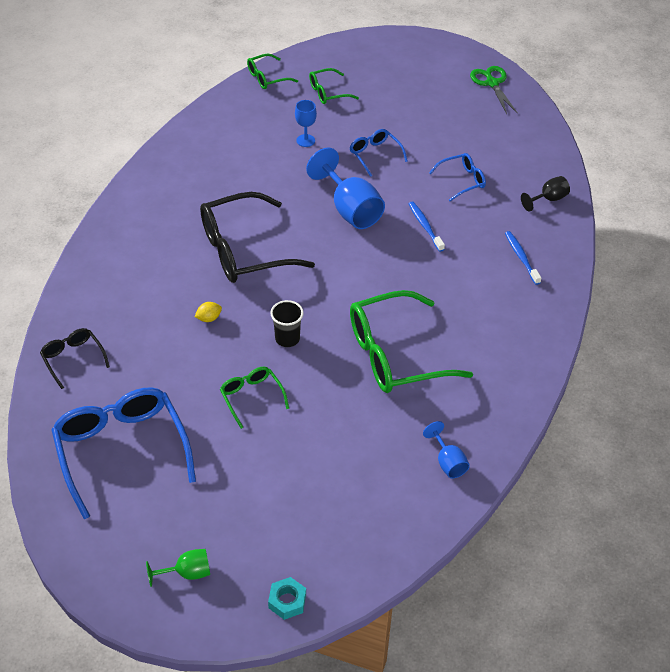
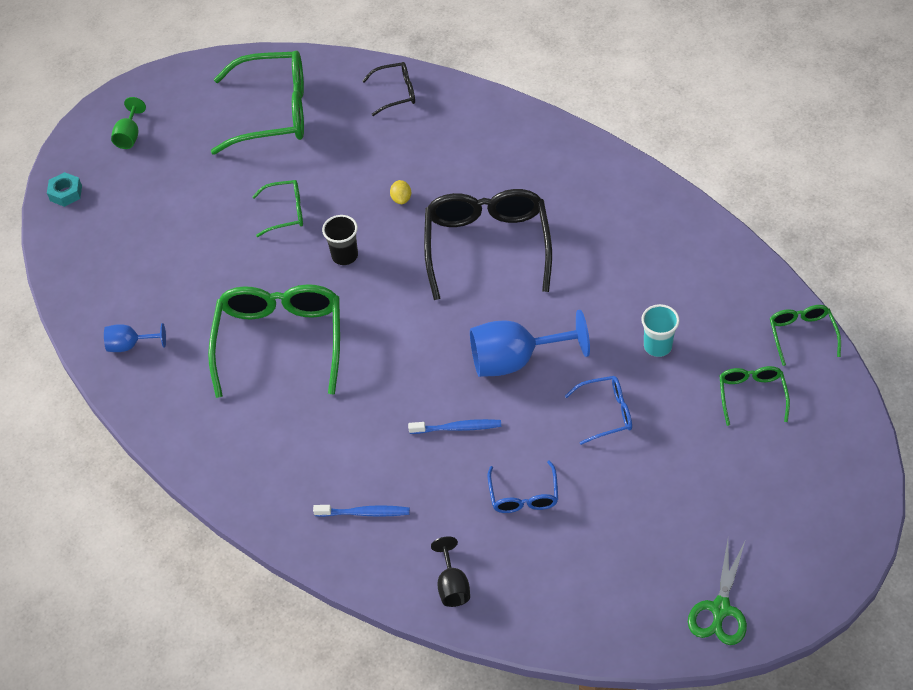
camera: 115 degrees right, 5 degrees up
(121, 450) = (274, 112): blue glasses -> green glasses
(305, 140) = (657, 346): blue goblet -> turquoise cup
(492, 83) = (720, 609): green scissors -> green scissors turned 105 degrees clockwise

